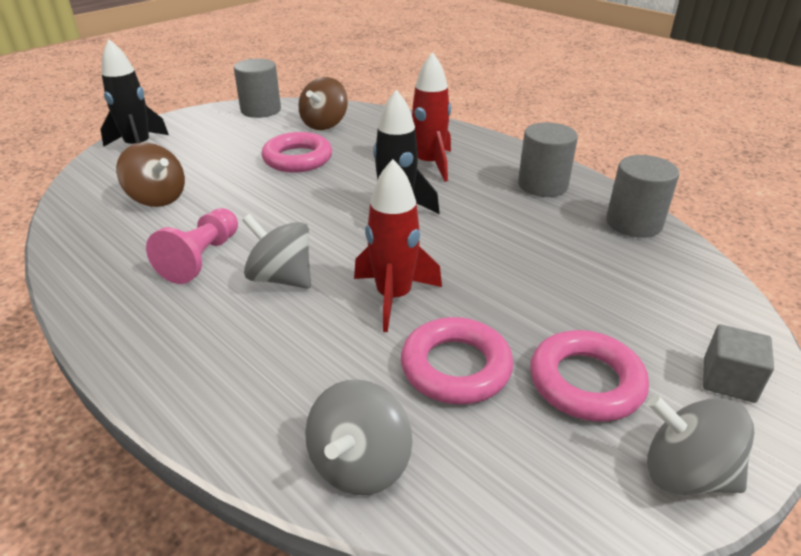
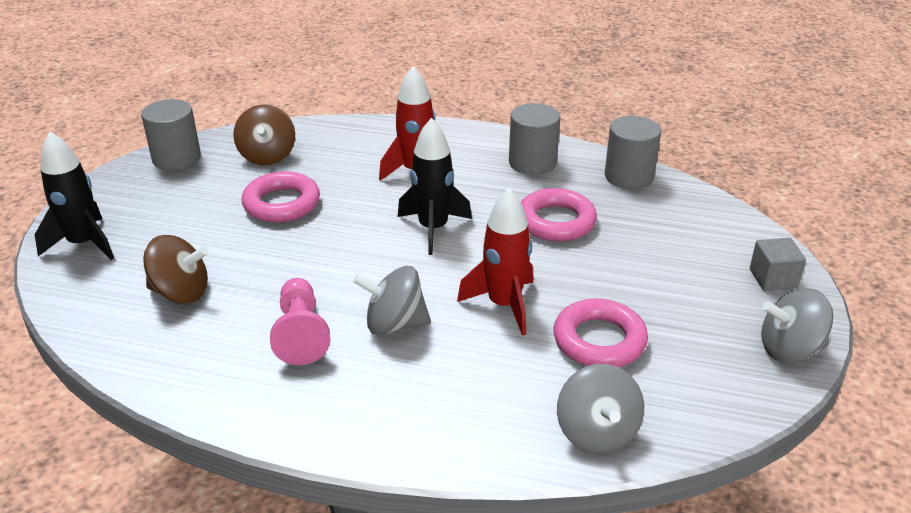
camera: 30 degrees left, 0 degrees up
(586, 382) = (691, 315): pink ring -> pink ring (556, 221)

